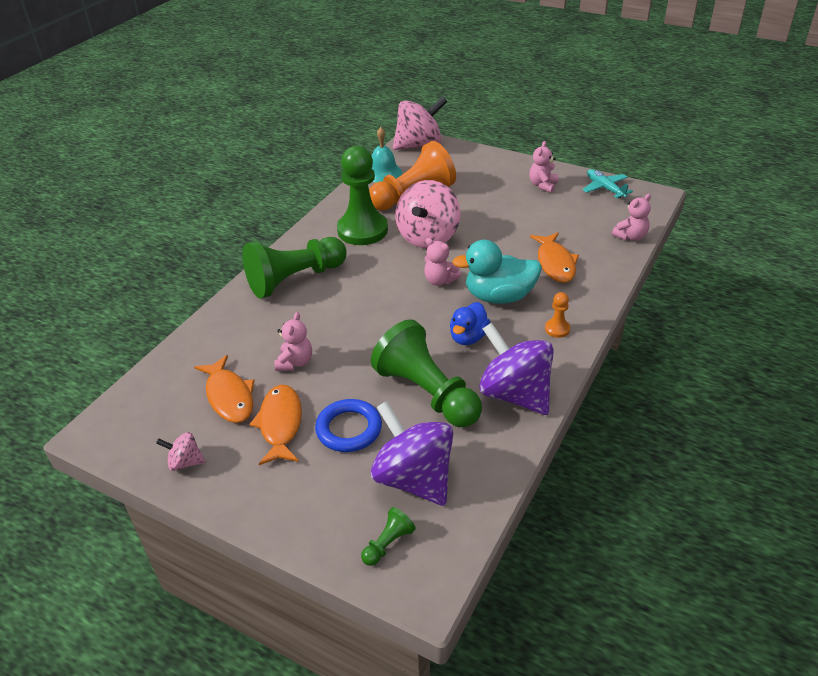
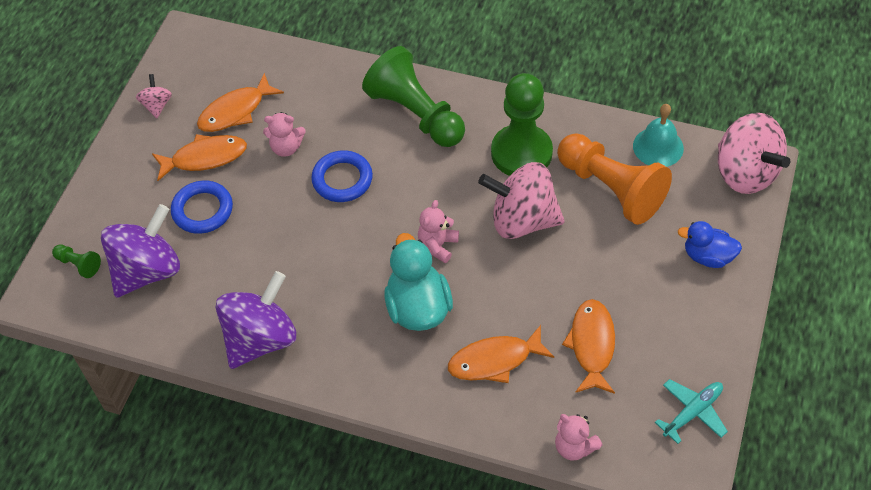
camera: 80 degrees right, 15 degrees up
(349, 328) = (342, 179): none -> blue ring
(427, 393) = (255, 263): green pawn -> none
(468, 337) = (343, 286): blue duck -> blue duck (707, 256)
(543, 185) = (679, 333): pink teddy bear -> none
(547, 220) = (592, 345): none -> orange fish
(557, 329) = (368, 370): orange pawn -> none

